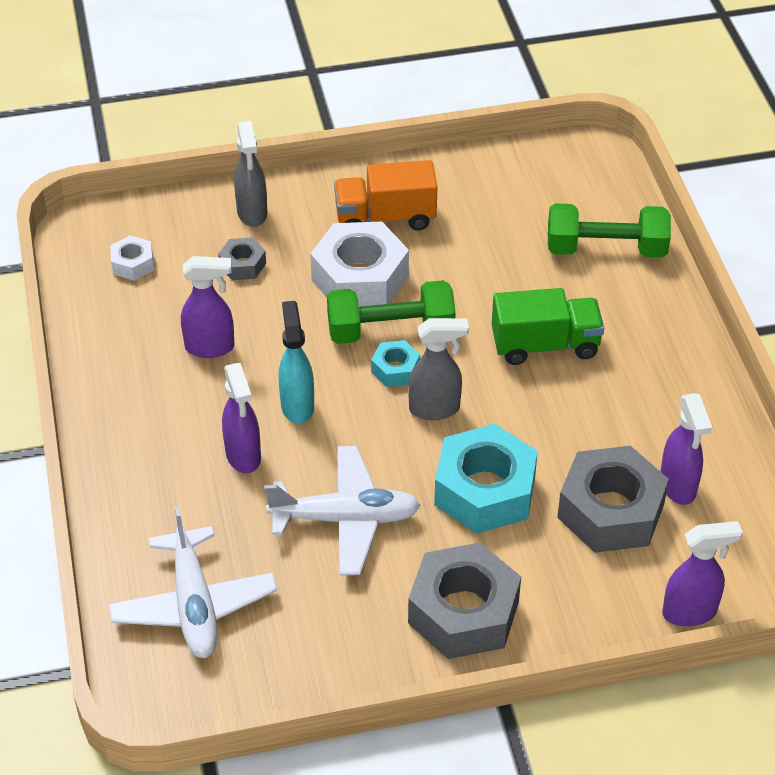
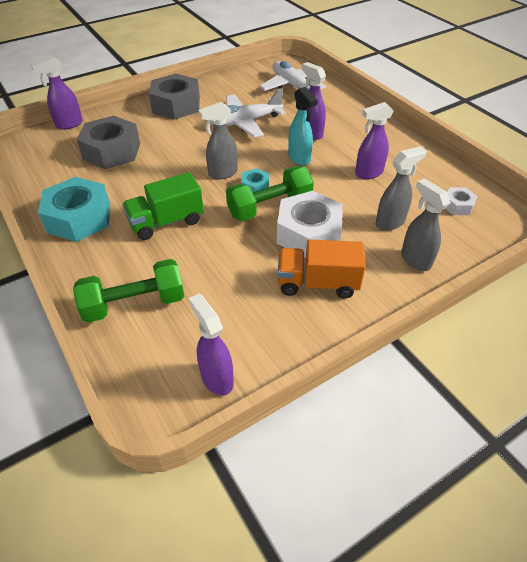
camera: 160 degrees right, 0 degrees up
(242, 265) = (390, 222): grey nut -> grey spray bottle
(385, 218) = (317, 283): orange truck -> orange truck turned 150 degrees counterclockwise
(485, 490) = (181, 146): turquoise nut -> turquoise nut (79, 218)
(678, 487) = (74, 168): purple spray bottle -> purple spray bottle (216, 378)

